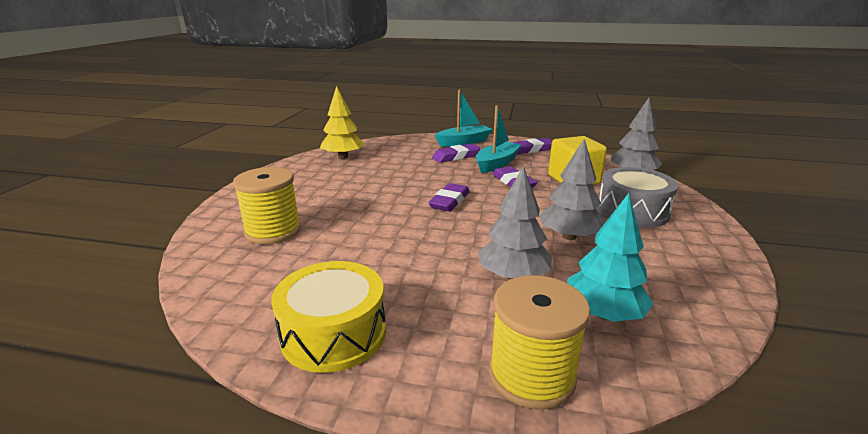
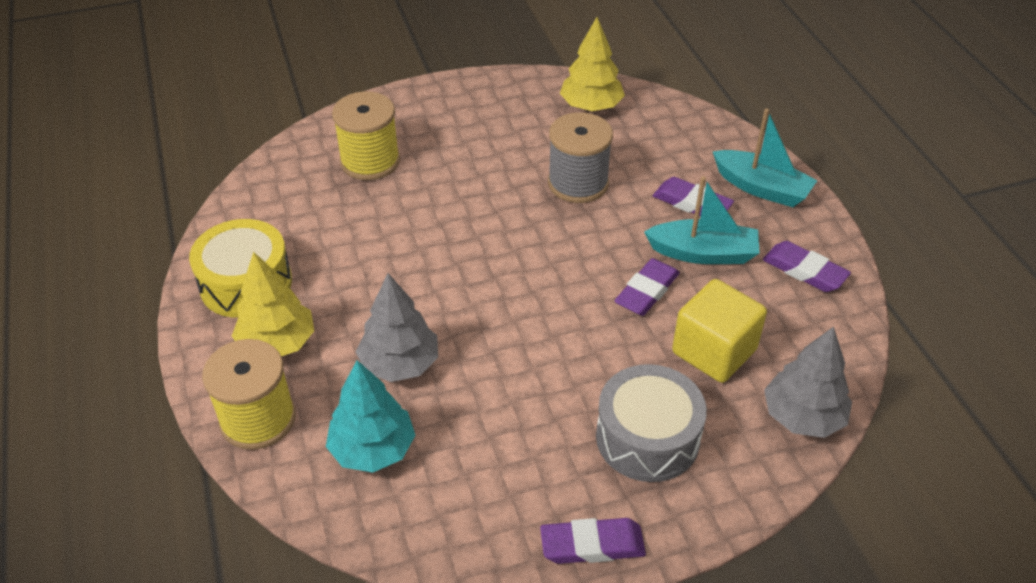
camera: 60 degrees right, 20 degrees up
(402, 175) = (578, 183): none -> grey spool
(436, 334) = (277, 343): none -> yellow tree
(449, 201) = (536, 254): purple eraser -> purple eraser (592, 545)
(569, 236) = (521, 388): grey tree -> none

